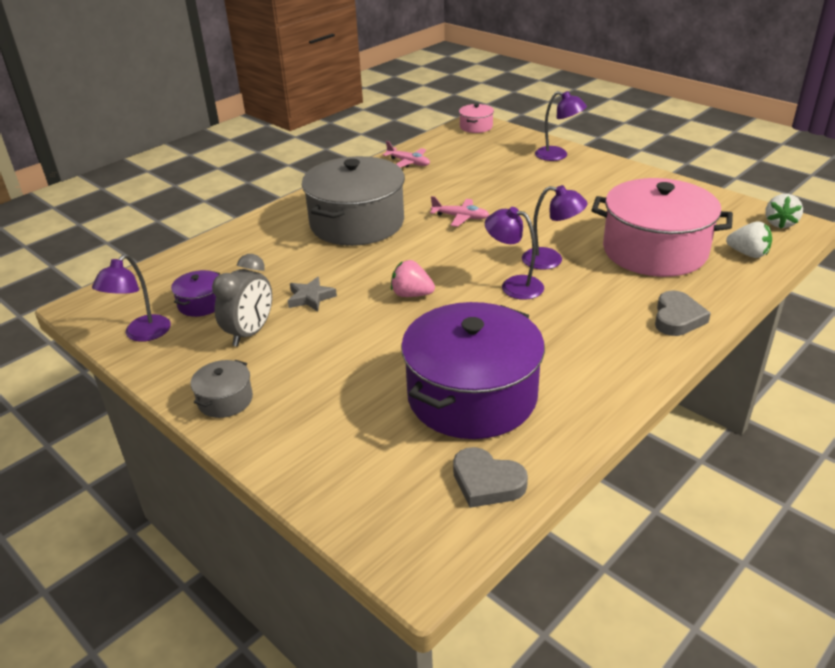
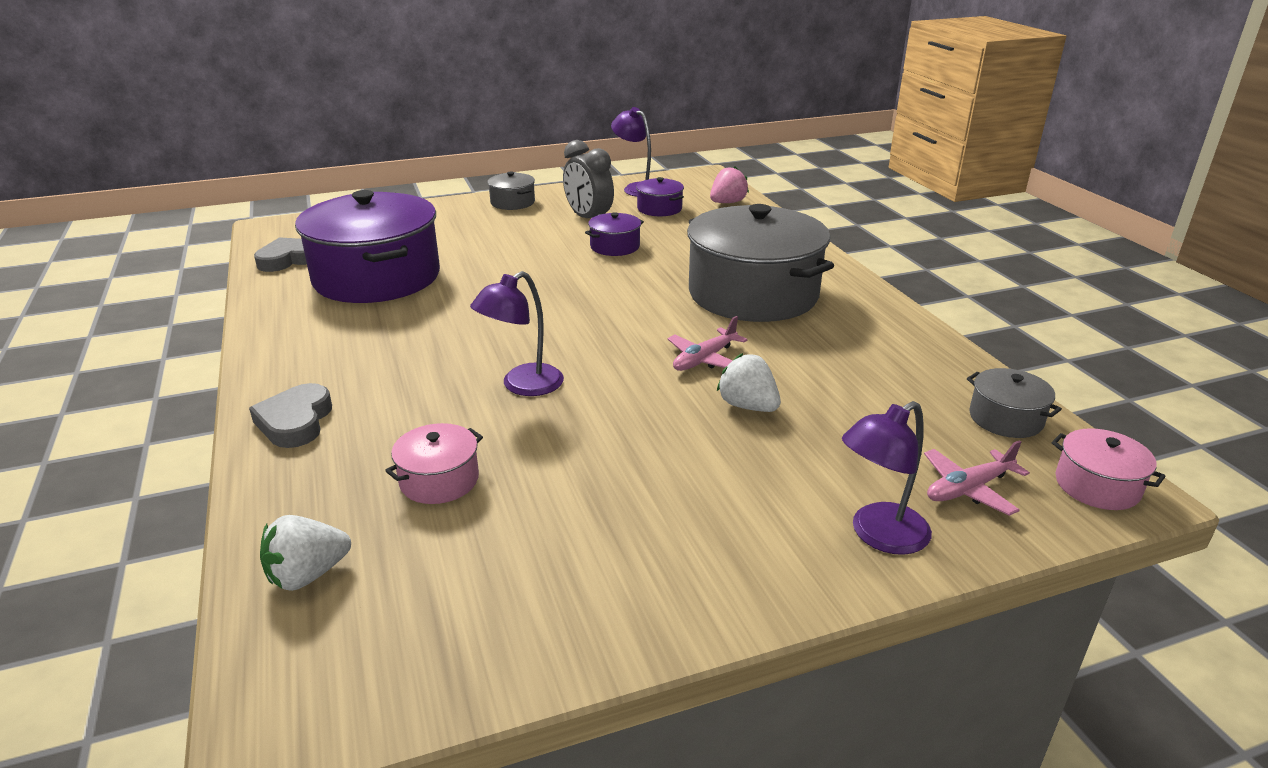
camera: 115 degrees right, 5 degrees down
(310, 298) = (615, 246): grey star -> purple pot
(408, 163) = (932, 368): pink plane -> pink plane (968, 489)
(411, 294) = (560, 288): pink strawberry -> pink strawberry (727, 203)
(441, 144) = (1005, 418): none -> grey pot
(514, 285) = (503, 344): purple lamp -> none
(654, 250) = (439, 480): pink pot -> pink pot, size x0.43
(677, 318) = (295, 421): grey heart -> grey heart turned 45 degrees clockwise
(780, 223) = (321, 699): white strawberry -> white strawberry (748, 406)

